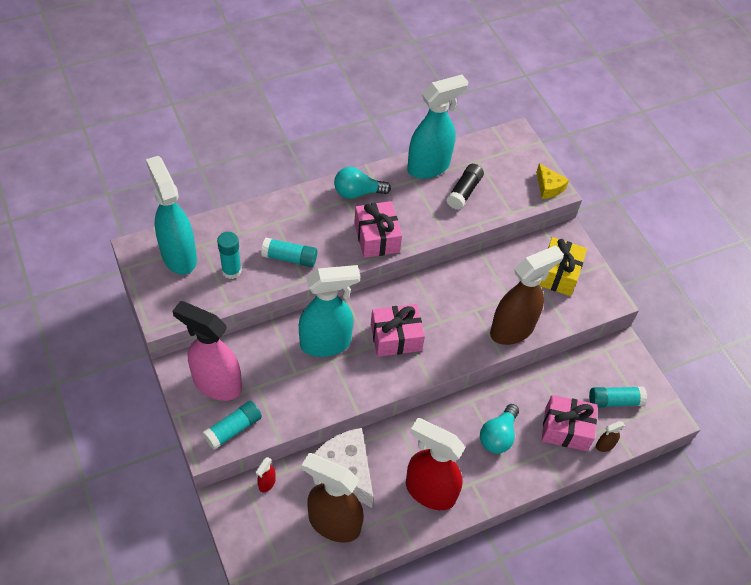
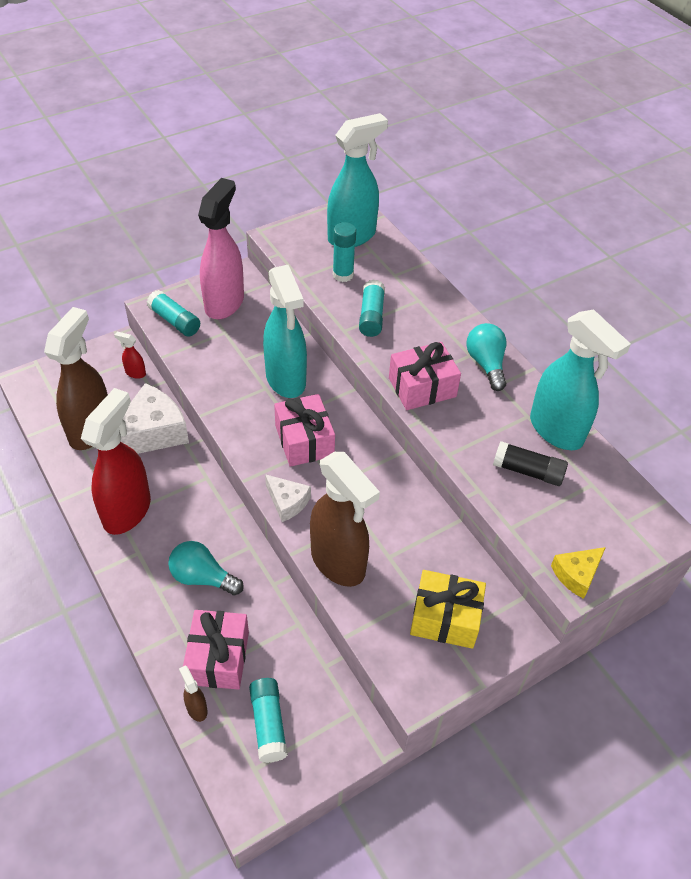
camera: 85 degrees right, 5 degrees down
(456, 356) = (287, 502): none -> white cheese

